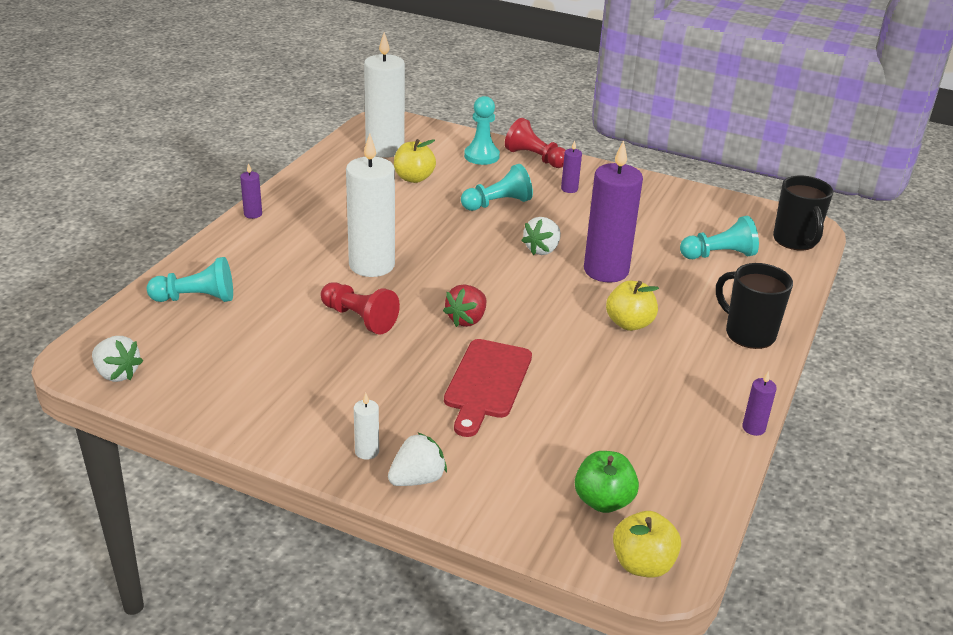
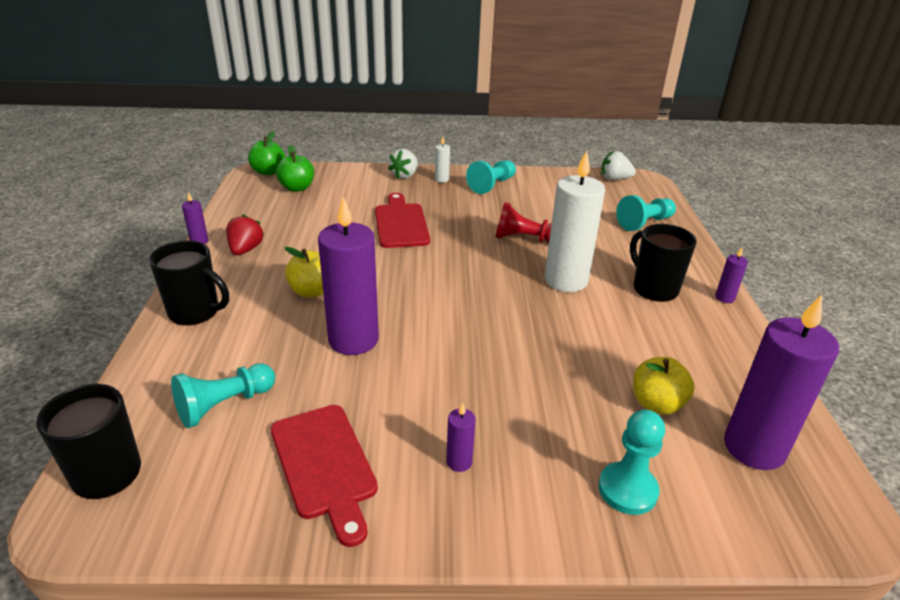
camera: 155 degrees right, 0 degrees up
(301, 237) = (654, 288): none -> black mug
(385, 149) = (754, 448): white candle -> purple candle
(467, 320) = (448, 258): red strawberry -> red strawberry (245, 250)
(497, 203) = (526, 396): turquoise pawn -> turquoise pawn (492, 185)
(535, 158) = (553, 522): red pawn -> none
(542, 249) = (432, 345): white strawberry -> none
(642, 564) = (268, 172): yellow apple -> green apple
(654, 208) = (324, 465): none -> red cutting board

